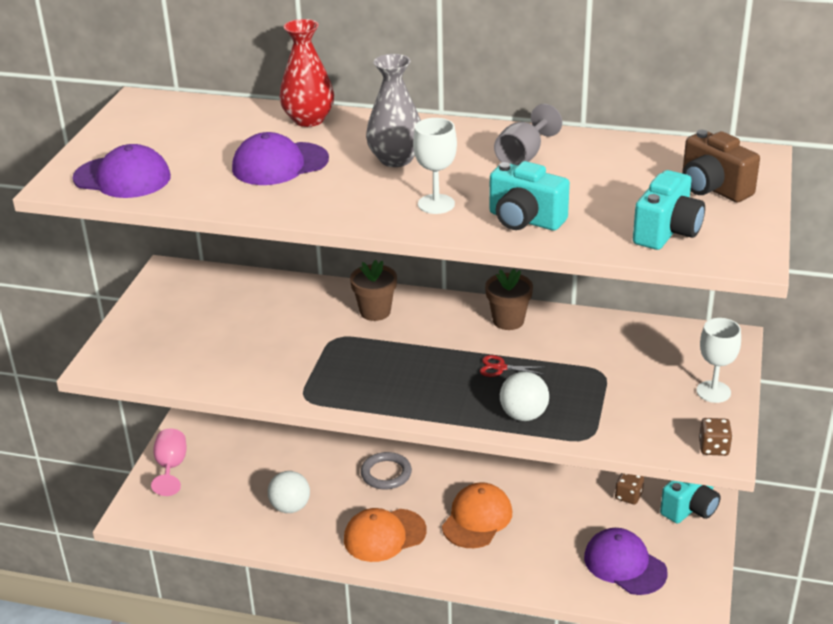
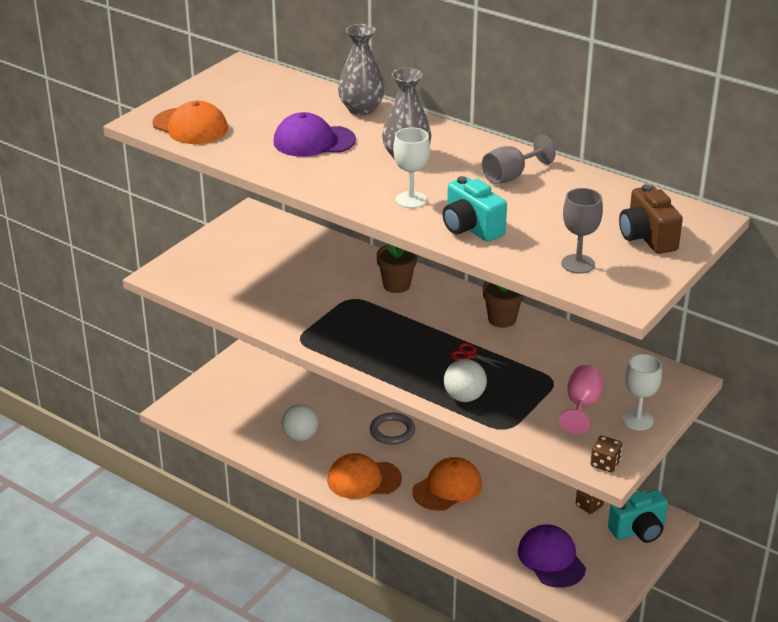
camera: 20 degrees right, 0 degrees up
(122, 178) = (190, 126): purple cap -> orange cap
(171, 467) = (223, 380): pink goblet -> pink goblet (582, 406)
(308, 120) = (361, 109): red vase -> grey vase
(667, 232) = (578, 264): turquoise camera -> grey goblet

